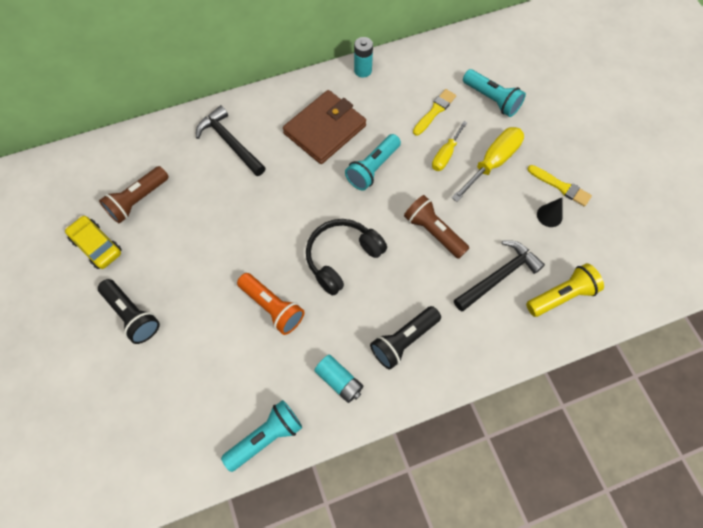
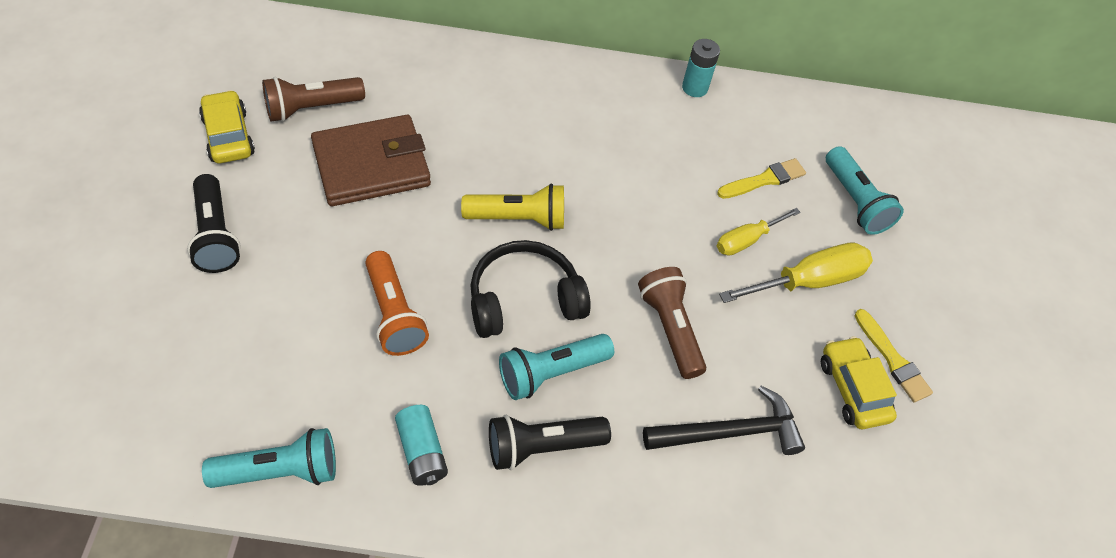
camera: 20 degrees right, 10 degrees down
(230, 142) = (468, 94): black hammer -> none
(325, 129) = (600, 135): brown wallet -> brown wallet (371, 165)
(373, 168) = (635, 210): turquoise flashlight -> turquoise flashlight (551, 372)
(549, 215) = (853, 389): black cone -> yellow car
(561, 296) = (808, 506): yellow flashlight -> yellow flashlight (518, 218)

